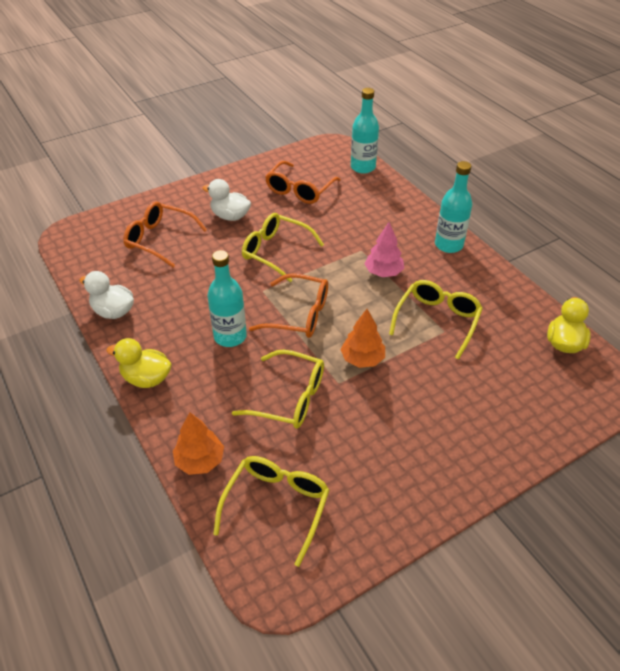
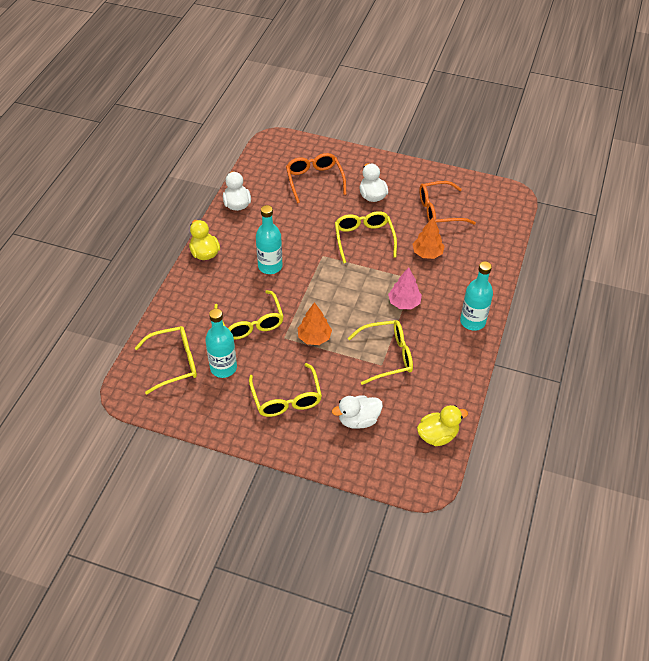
camera: 50 degrees right, 5 degrees up
(200, 460) = (173, 313): orange tree -> orange tree (427, 253)
(299, 315) = (320, 286): orange glasses -> none
(363, 167) = (506, 227): turquoise bottle -> turquoise bottle (223, 368)
(424, 430) = (286, 399): none -> yellow glasses
(500, 389) = (358, 420): none -> white duck

